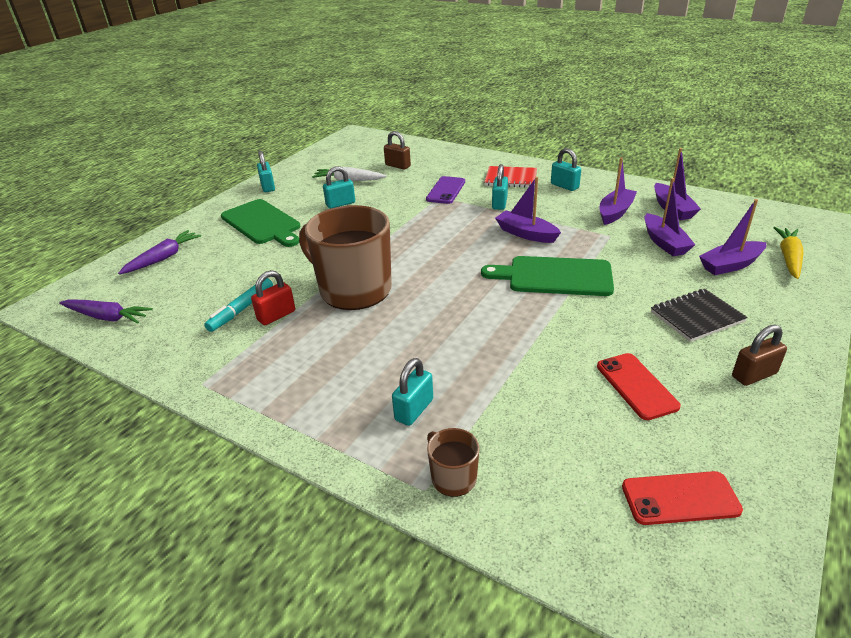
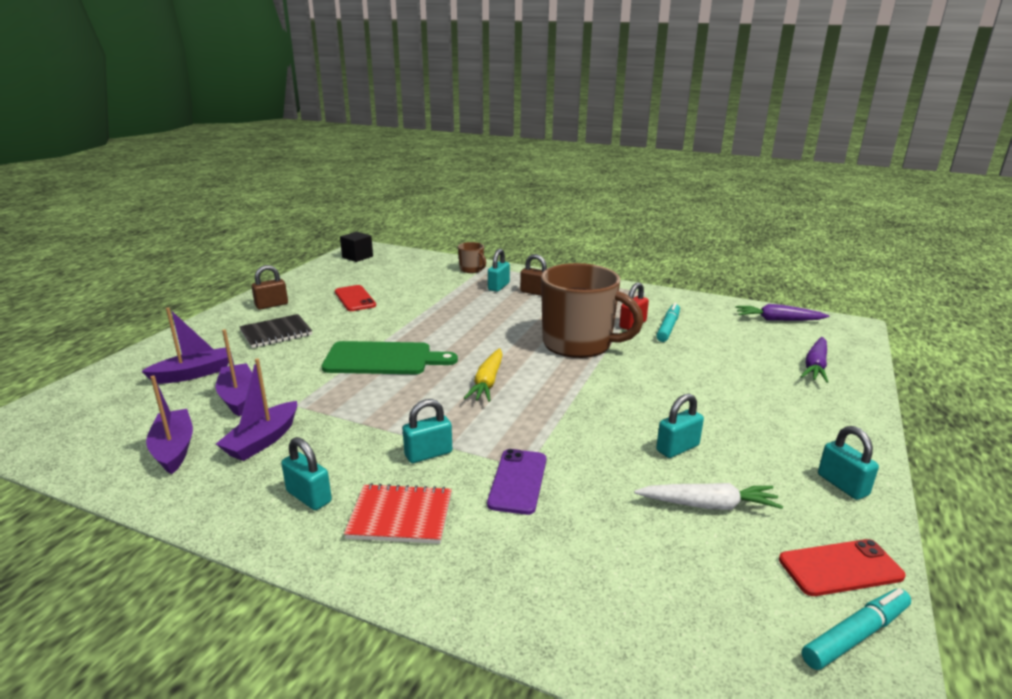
camera: 170 degrees right, 10 degrees down
(262, 223) = (758, 412): green cutting board -> none
(332, 149) = (855, 635): none -> turquoise marker
(397, 166) = (638, 557): brown padlock -> brown padlock (535, 292)
(499, 203) = (428, 454): turquoise padlock -> turquoise padlock turned 60 degrees clockwise
(526, 234) = (400, 404): purple boat -> none
(680, 498) = (360, 268): red phone -> red phone (840, 568)
(718, 565) = (357, 257): none -> black cube
(788, 258) = (121, 383): yellow carrot -> yellow carrot (487, 382)

